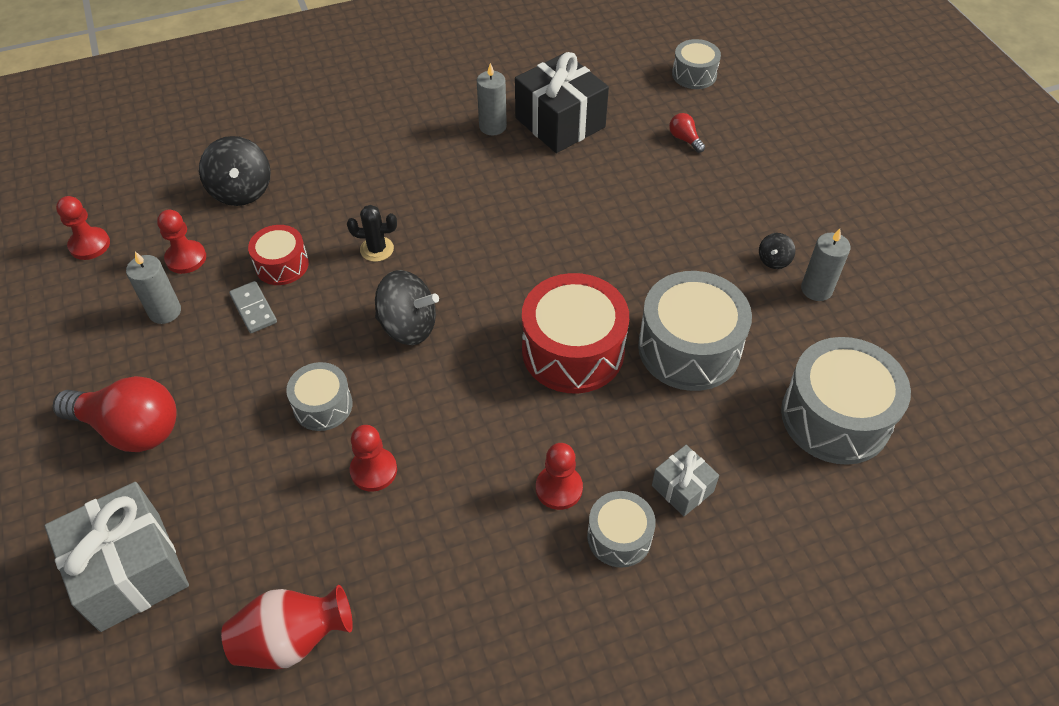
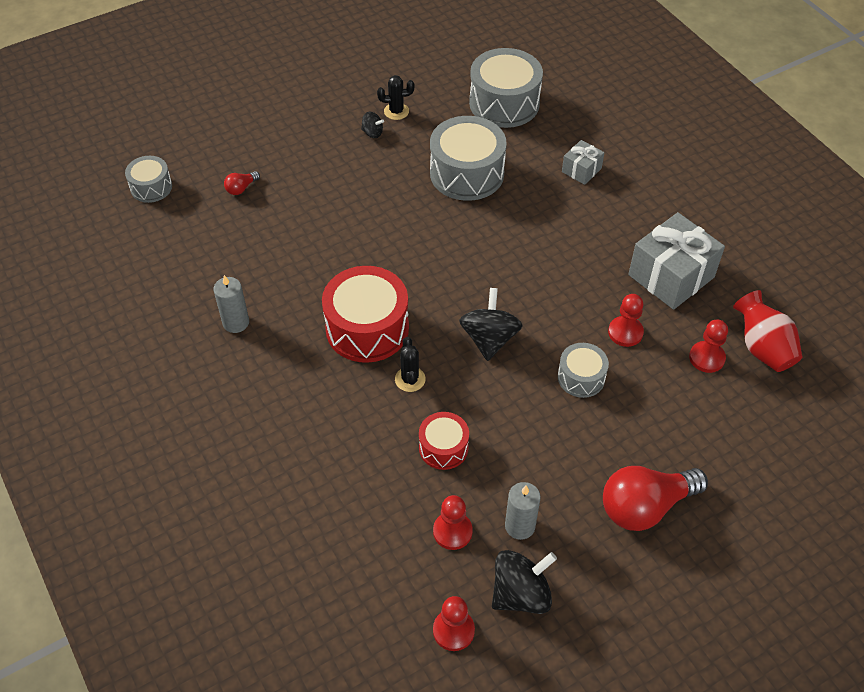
camera: 100 degrees left, 0 degrees up
(130, 428) = (645, 506): red light bulb -> red light bulb turned 120 degrees counterclockwise
(130, 570) = (757, 459): grey gift -> grey gift (671, 276)
(241, 191) = (353, 512): black spinning top -> black spinning top (521, 594)
(253, 309) = (499, 455): grey domino -> none
(559, 488) = (603, 229): red pawn -> red pawn (706, 358)
(560, 122) = (226, 273): black gift -> none
(573, 350) = (486, 235): red drum -> red drum (367, 328)
(619, 537) = (626, 197): grey drum -> none
(816, 289) = (396, 111): grey candle -> black cactus

